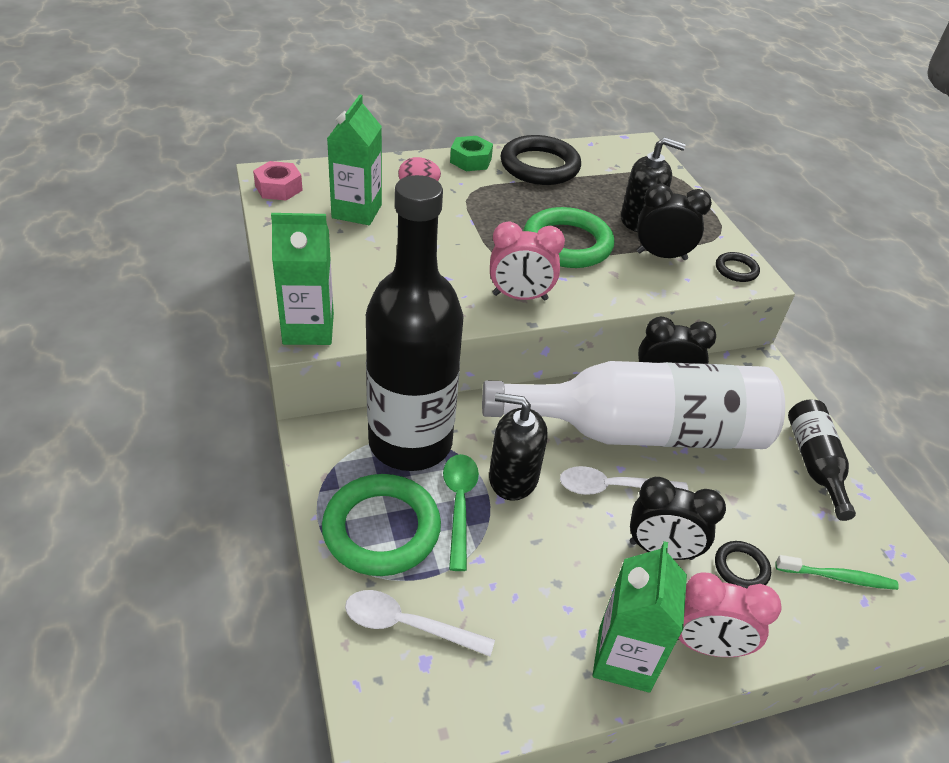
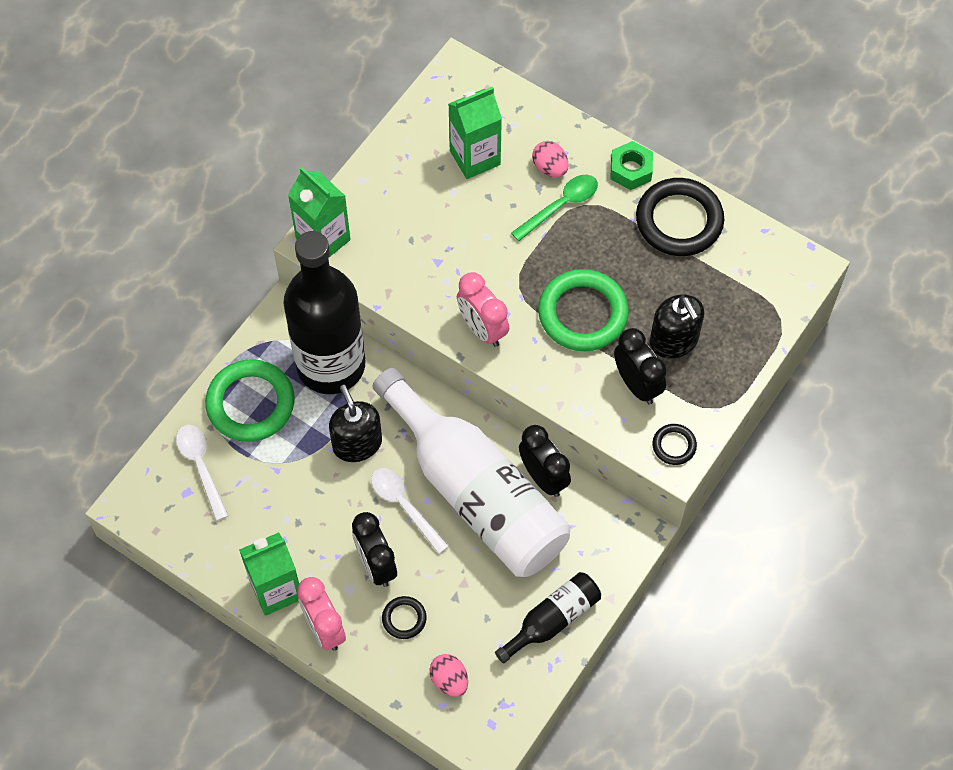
camera: 55 degrees right, 20 degrees up
(278, 188) = (449, 89): pink nut -> none
(459, 505) = (307, 430): green spoon -> green spoon (560, 206)
(838, 577) = (449, 680): green toothbrush -> pink egg

